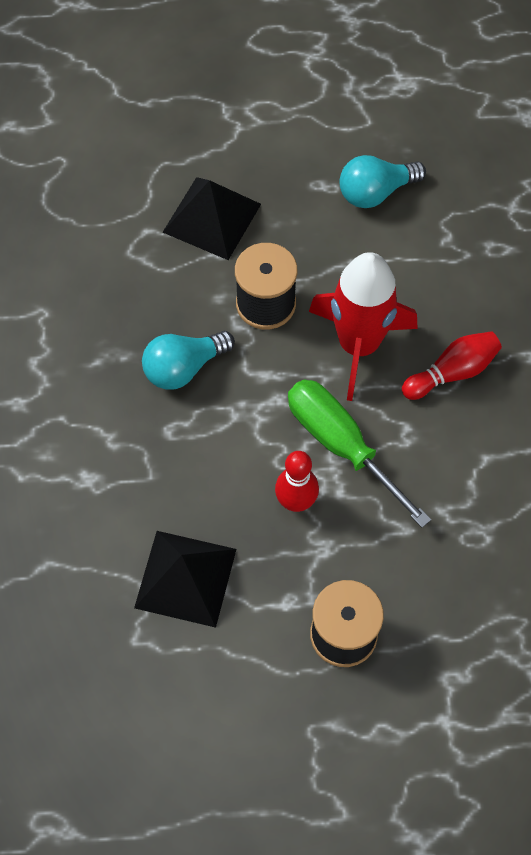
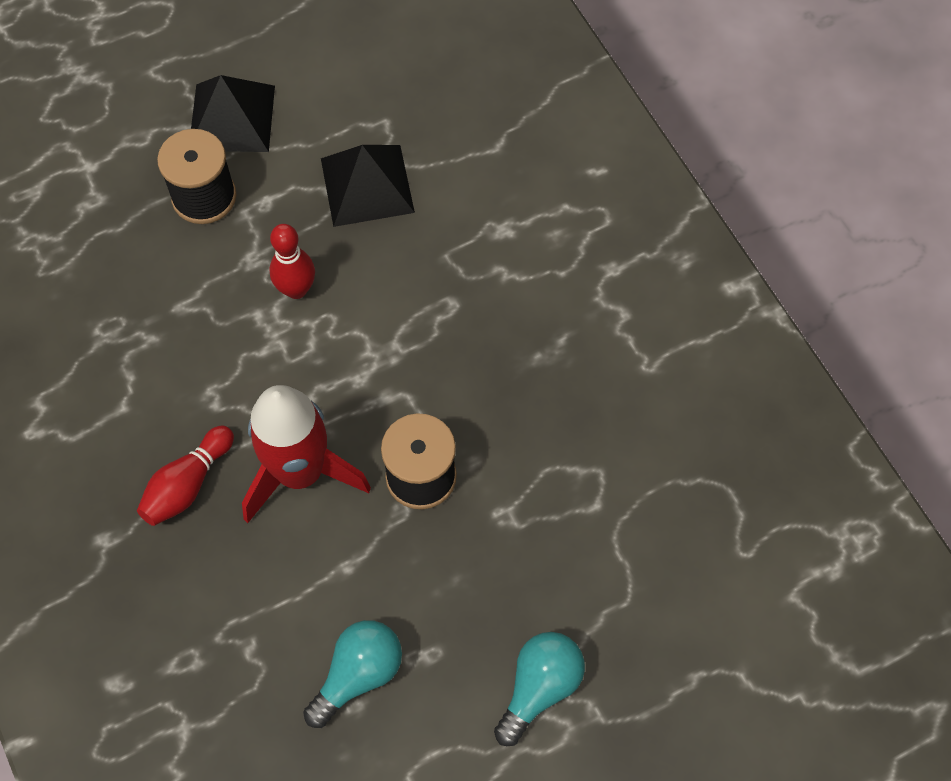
camera: 155 degrees right, 0 degrees up
(183, 368) = (471, 370): turquoise light bulb -> turquoise light bulb (539, 688)
(212, 218) = (532, 554): black pyramid -> black pyramid (231, 117)
(341, 445) = (275, 360): green screwdriver -> none

